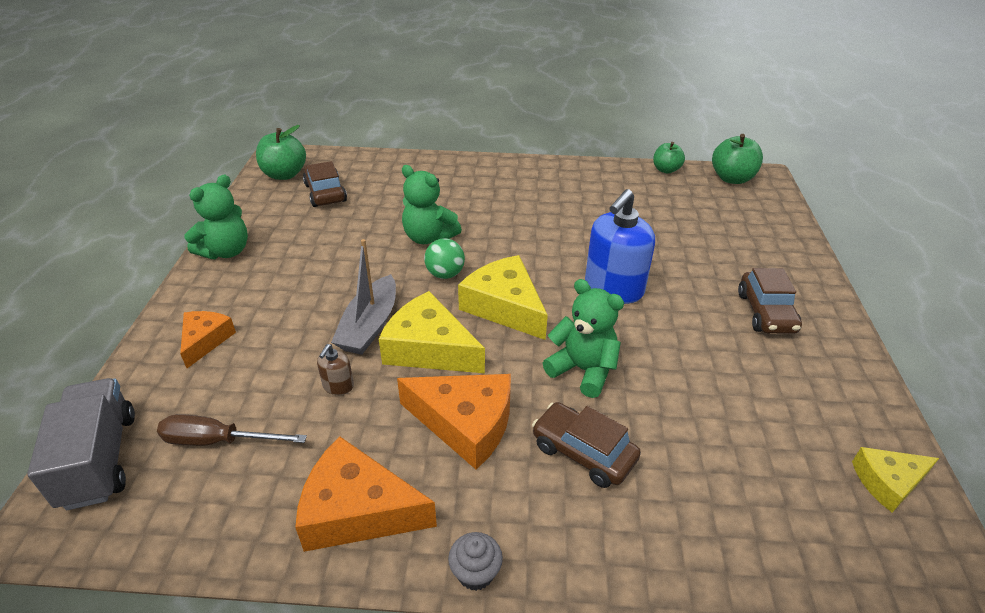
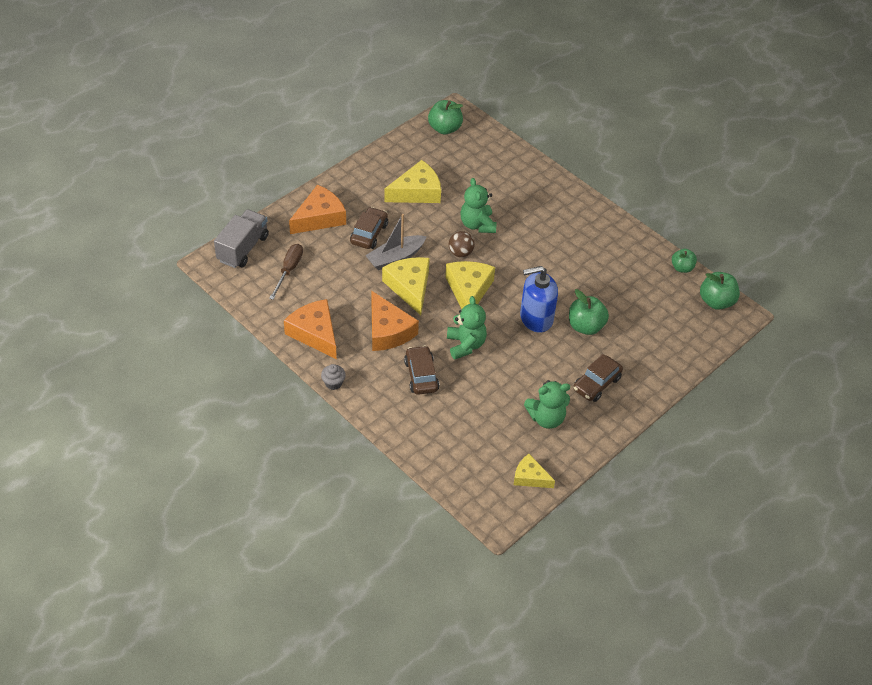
camera: 40 degrees right, 10 degrees up
(205, 340) = (320, 218): orange cheese -> orange cheese, size x1.66
(218, 441) = (289, 270): brown screwdriver -> brown screwdriver turned 60 degrees clockwise
(226, 251) = (369, 169): green teddy bear -> green teddy bear (546, 418)
(317, 243) = (417, 192): none -> yellow cheese
(325, 193) = (454, 157): brown car -> brown car (369, 233)
(338, 386) = (354, 278): brown soap dispenser -> none
(445, 274) = (460, 253): green ball -> brown ball
(669, 265) = (585, 326): none -> green apple

